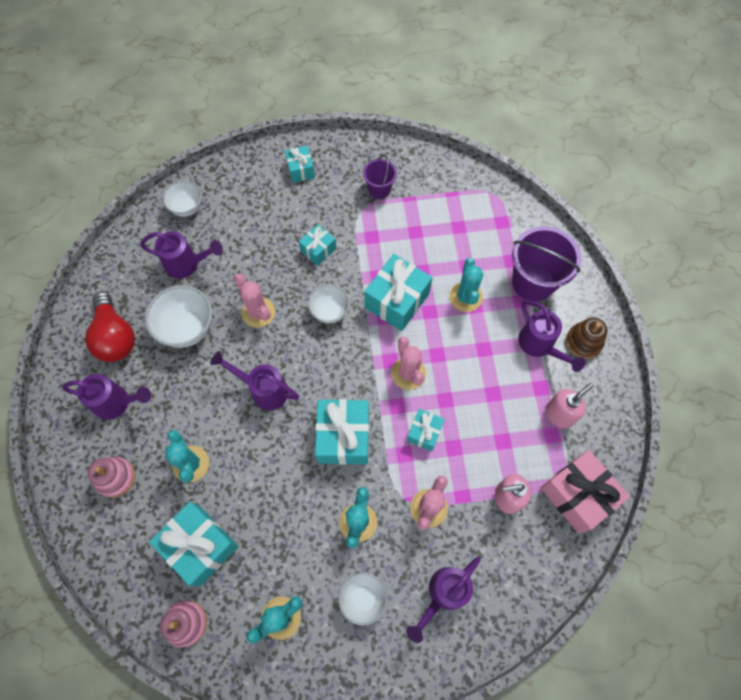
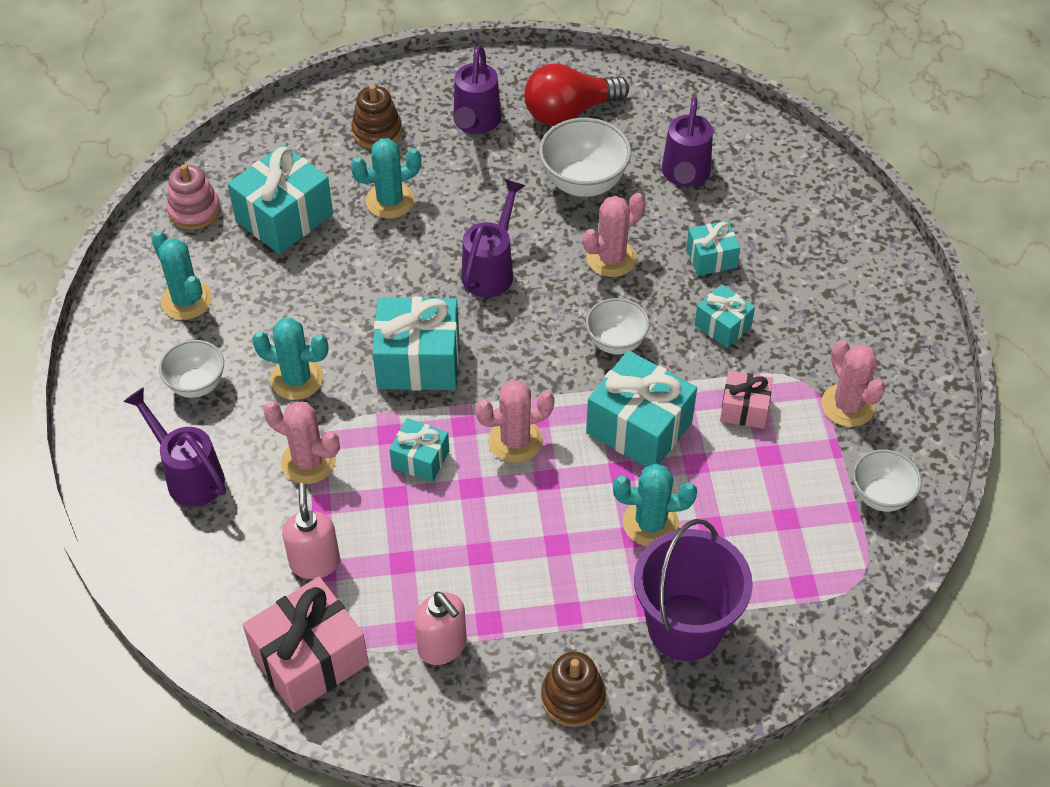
camera: 90 degrees right, 15 degrees down
(115, 477) = (377, 131): pink stacking toy -> brown stacking toy
(187, 208) = (781, 168): white bowl -> white bowl (881, 496)
(300, 170) = (871, 299): turquoise gift -> turquoise gift (711, 258)
(379, 189) = (848, 405): purple bucket -> pink cactus
(382, 242) = (744, 409): none -> pink gift
(540, 346) = (563, 627): purple watering can -> none

